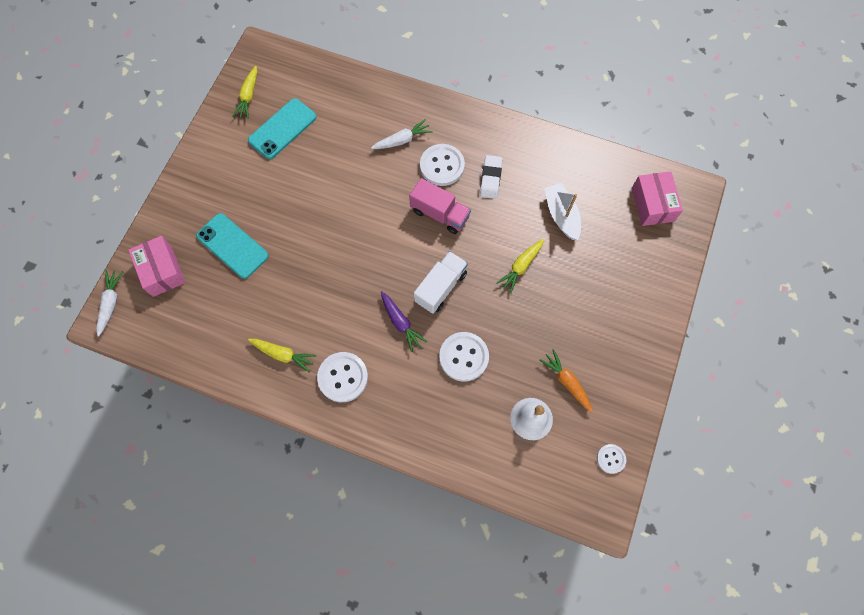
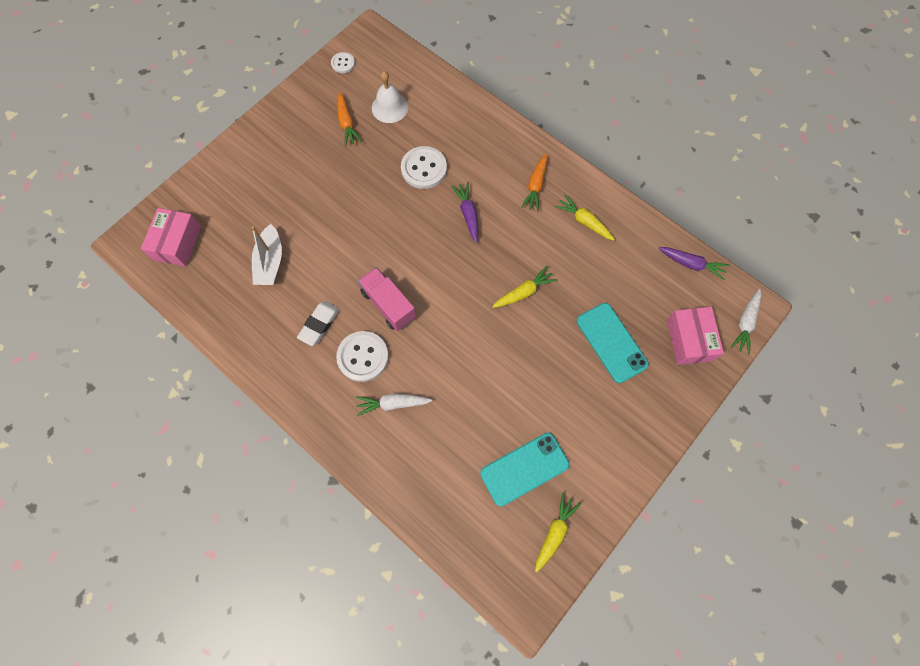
camera: 160 degrees left, 0 degrees up
(168, 345) = (691, 264): none -> purple carrot
(343, 377) = (535, 186): white button -> orange carrot
(441, 287) = (418, 233): white truck -> none
(521, 267) = (335, 227): yellow carrot -> yellow carrot (524, 292)

